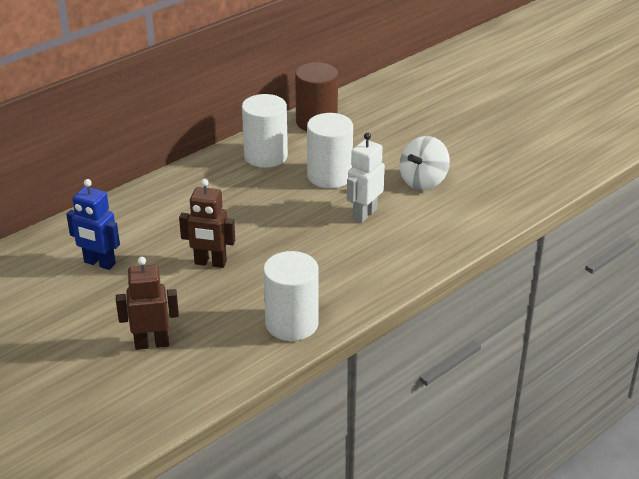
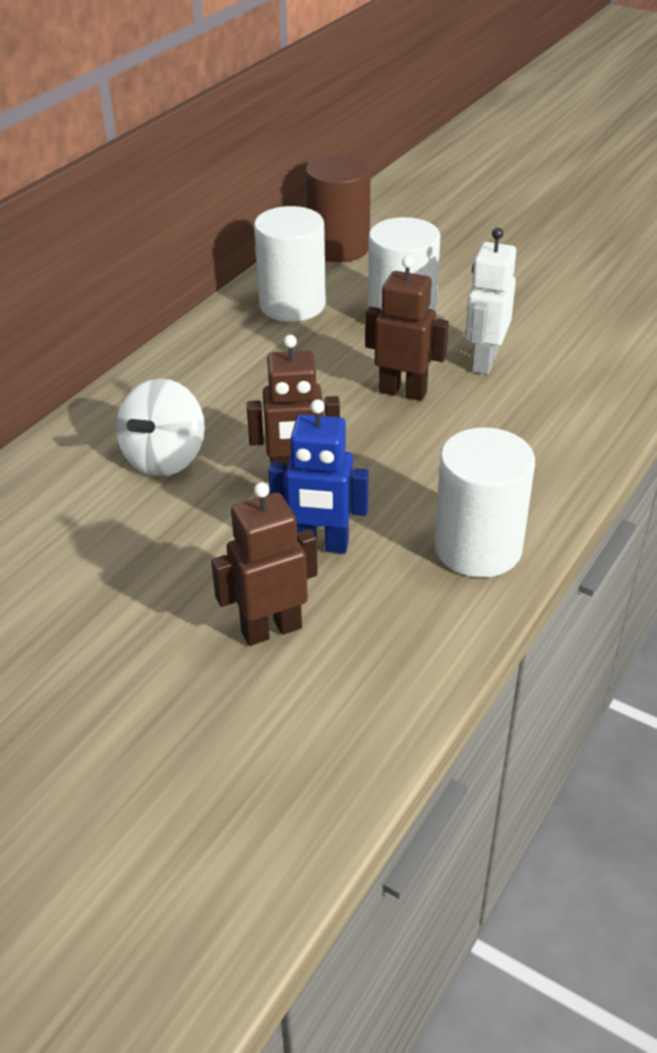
camera: 15 degrees left, 5 degrees up
(99, 263) = (115, 511): blue robot -> blue robot (320, 545)
(302, 224) = (403, 391): none -> brown robot
(423, 181) = (537, 303): white spinning top -> white spinning top (165, 458)

